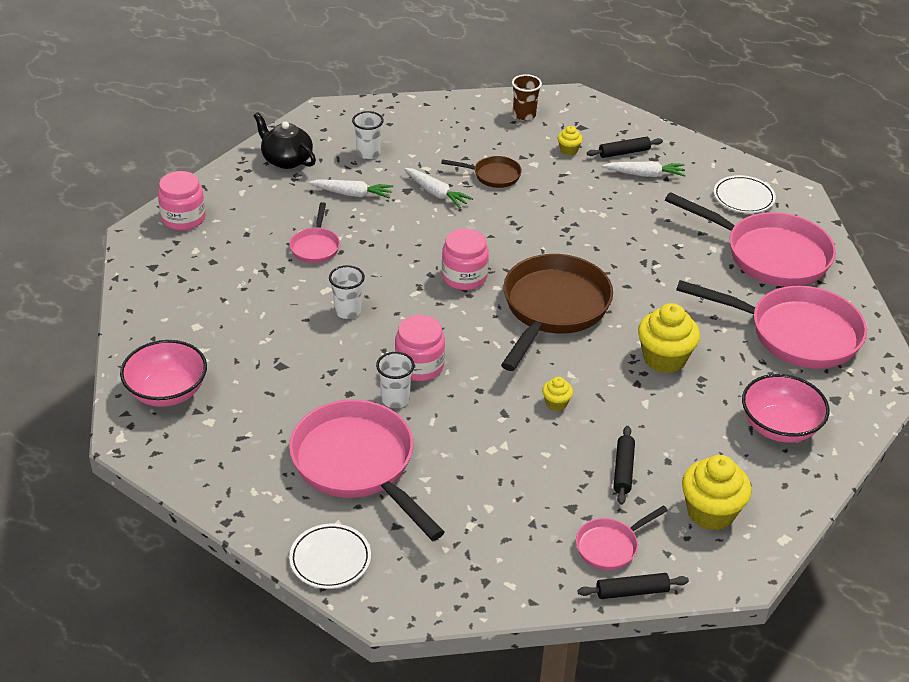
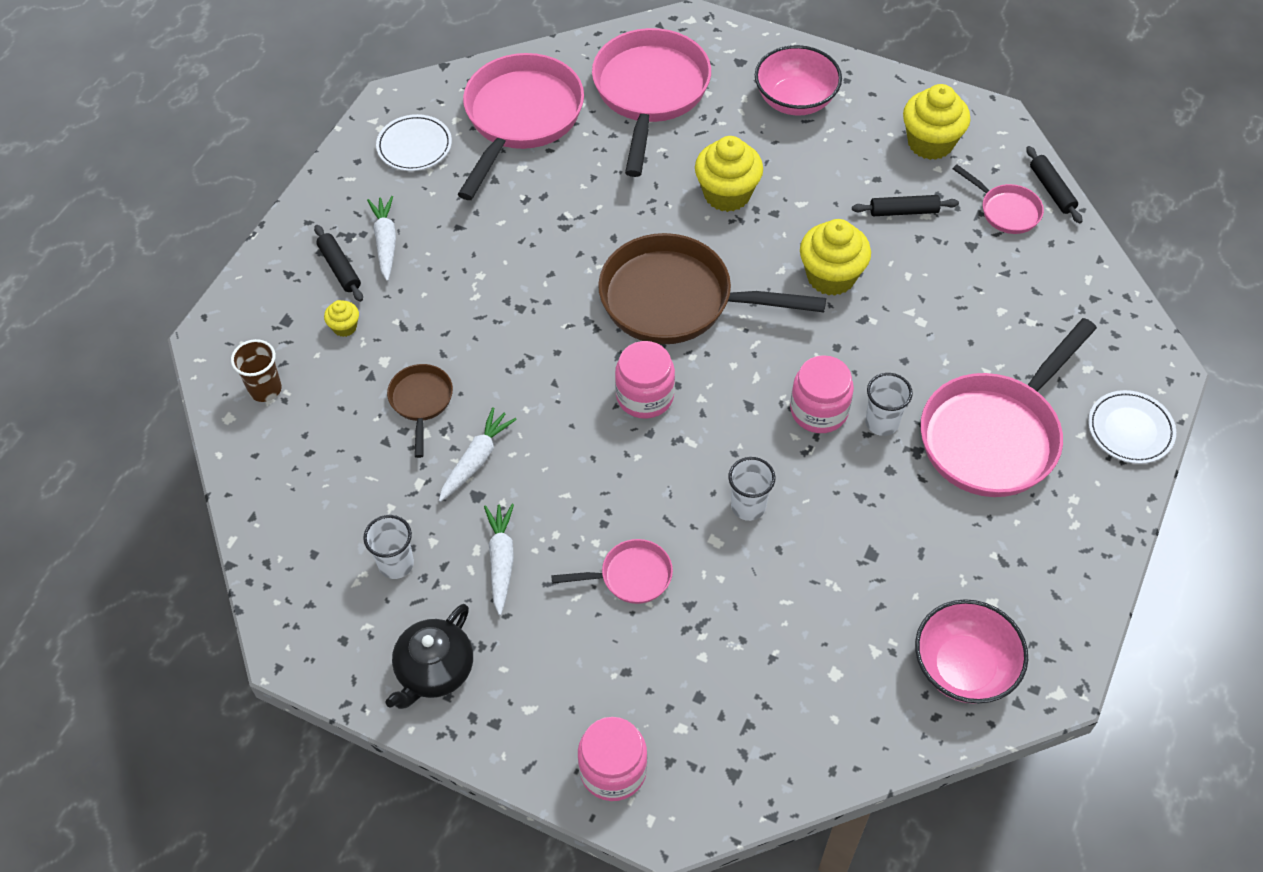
camera: 100 degrees left, 15 degrees up
(556, 403) = (831, 276): yellow cupcake -> yellow cupcake, size x2.06

